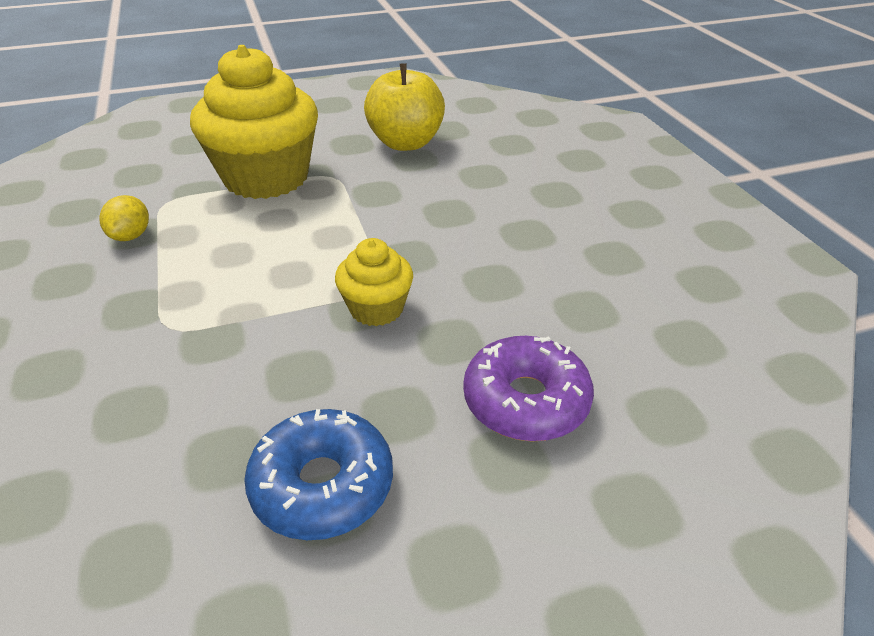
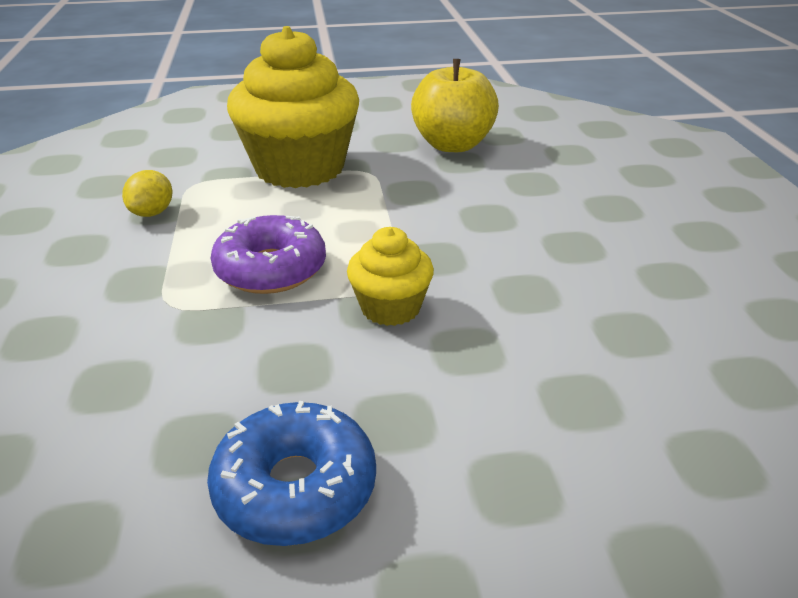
camera: 10 degrees right, 5 degrees down
(525, 401) = (544, 425): purple donut -> purple donut (271, 269)

